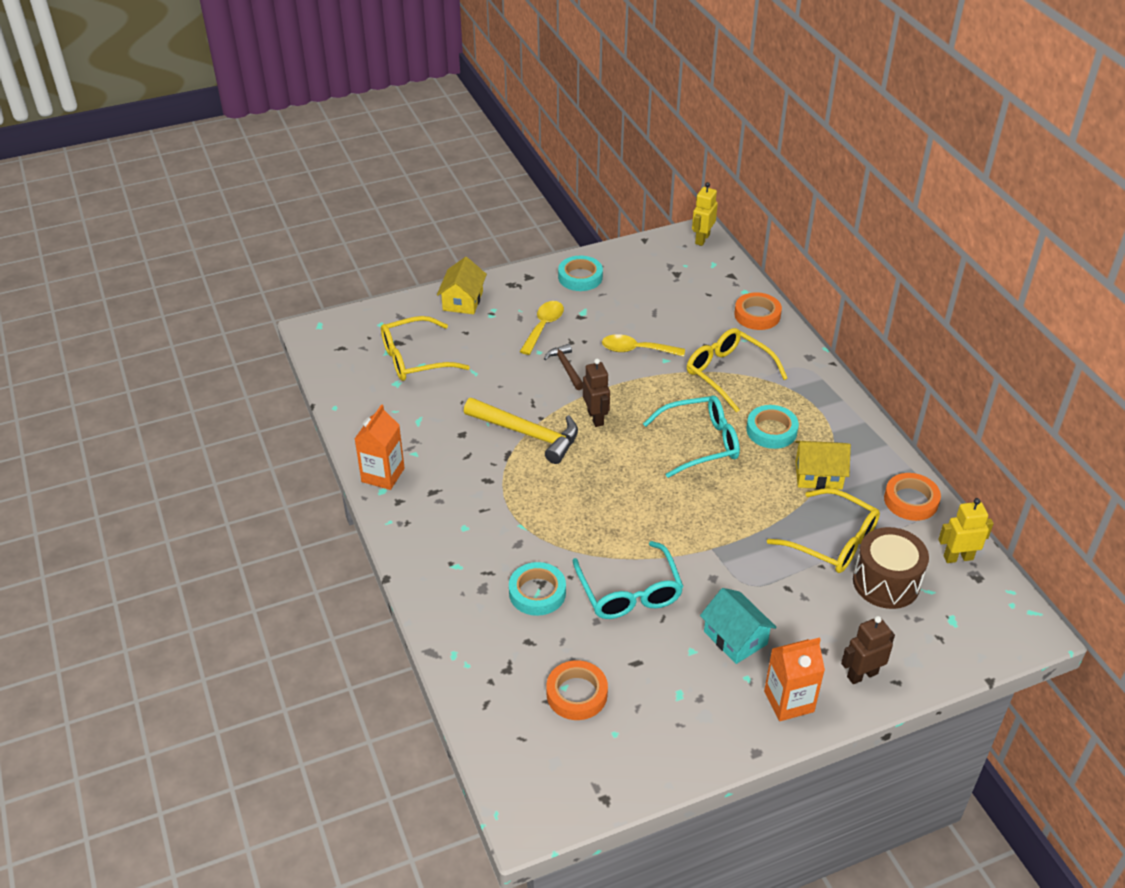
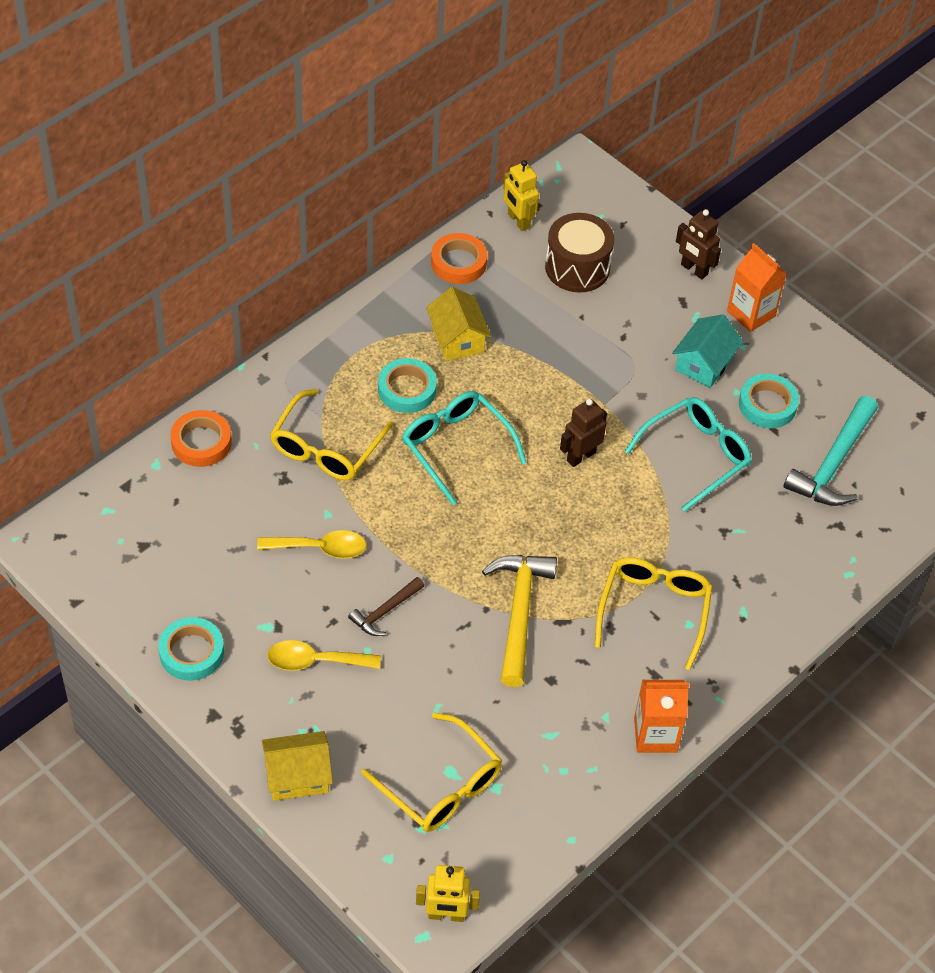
camera: 115 degrees left, 10 degrees up
(537, 592) = (738, 530): turquoise tape -> turquoise tape (767, 405)
(577, 694) = (833, 464): orange tape -> turquoise hammer
(596, 418) = (461, 554): brown robot -> brown robot (581, 456)
(636, 350) = (320, 548): yellow spoon -> yellow spoon turned 75 degrees counterclockwise
(702, 239) = (52, 536): yellow robot -> yellow robot (446, 915)
(833, 541) = (545, 313): yellow glasses -> yellow glasses (654, 610)

